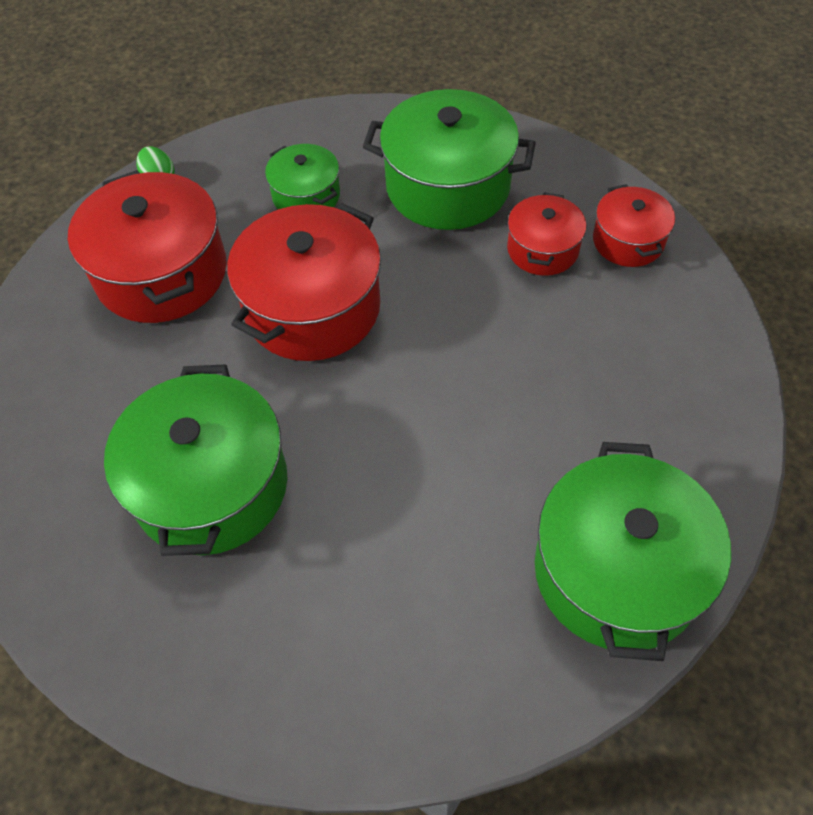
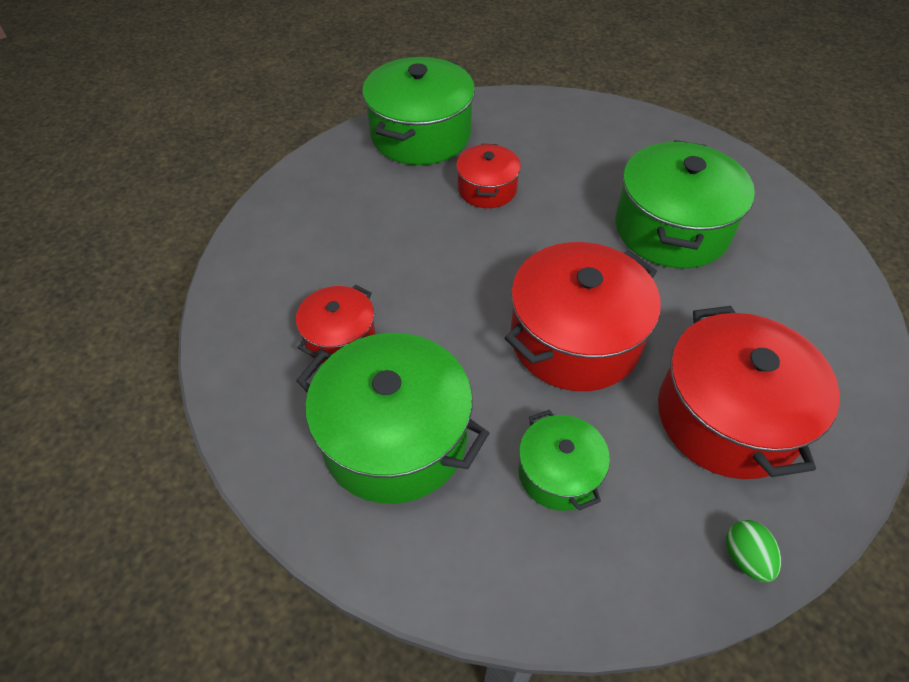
camera: 165 degrees left, 5 degrees down
(628, 241) = (258, 325): red pot -> red pot (487, 189)

